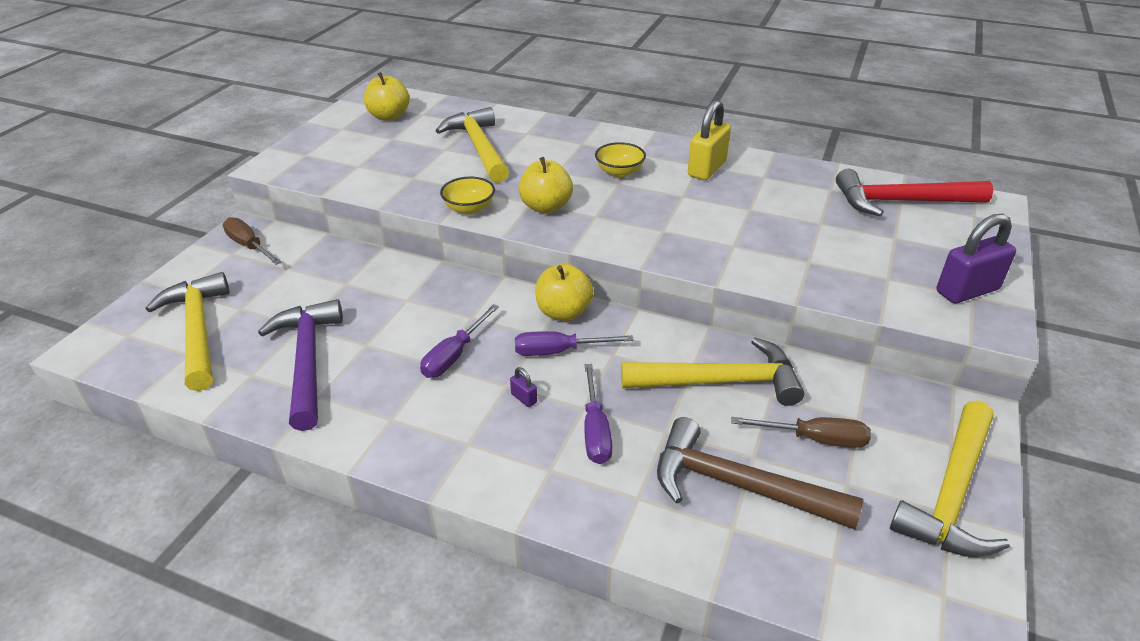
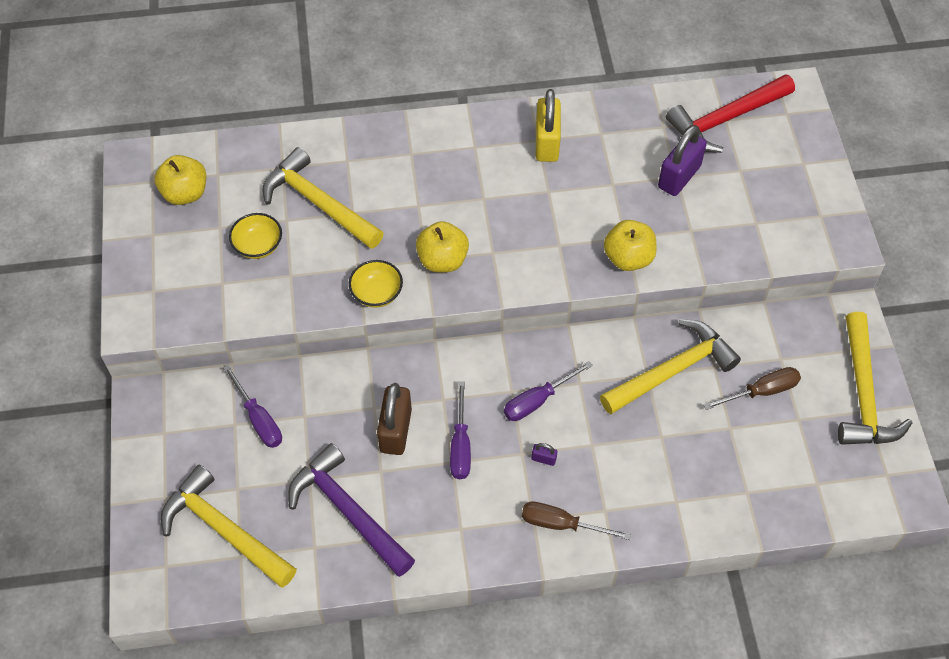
camera: 30 degrees left, 20 degrees up
(249, 246) = (171, 416): brown screwdriver -> brown screwdriver (561, 524)
(408, 322) = (395, 430): none -> brown padlock
(563, 312) = (513, 357): yellow apple -> yellow apple (628, 258)
(595, 430) = (613, 461): purple screwdriver -> purple screwdriver (259, 419)
(619, 172) = (474, 182): yellow bowl -> yellow bowl (258, 246)
(739, 485) = (734, 457): brown hammer -> none
(967, 291) = (815, 211): purple padlock -> purple padlock (679, 177)

